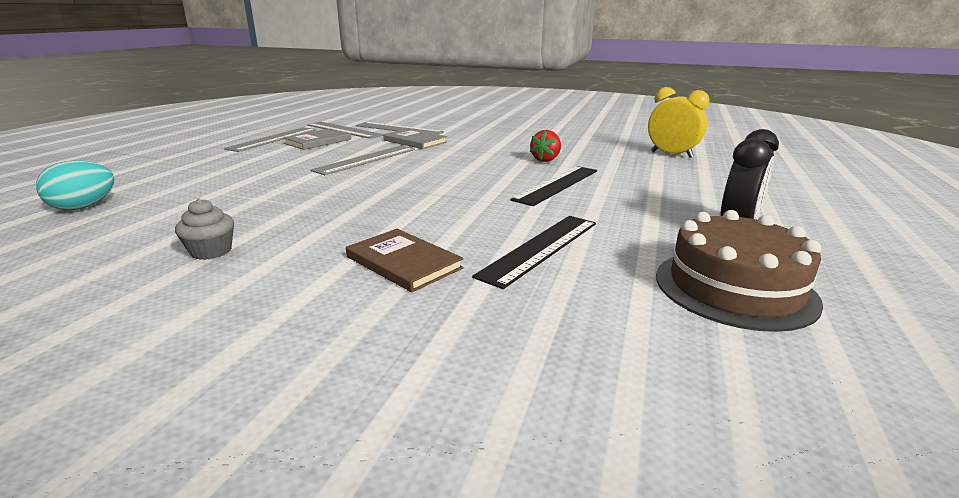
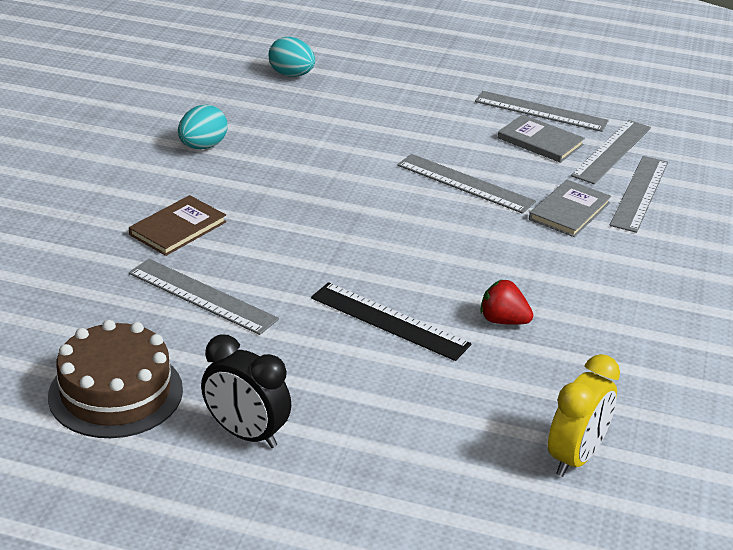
camera: 85 degrees right, 10 degrees up
(211, 251) = (202, 146): grey cupcake -> turquoise egg
(541, 248) = (202, 296): black ruler -> grey ruler

